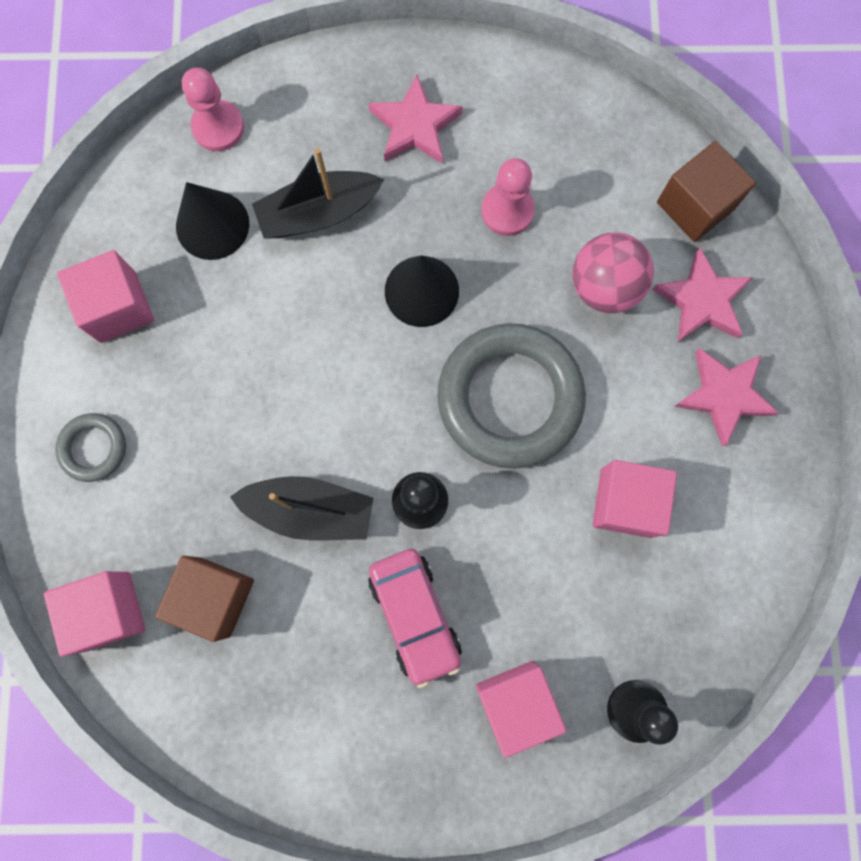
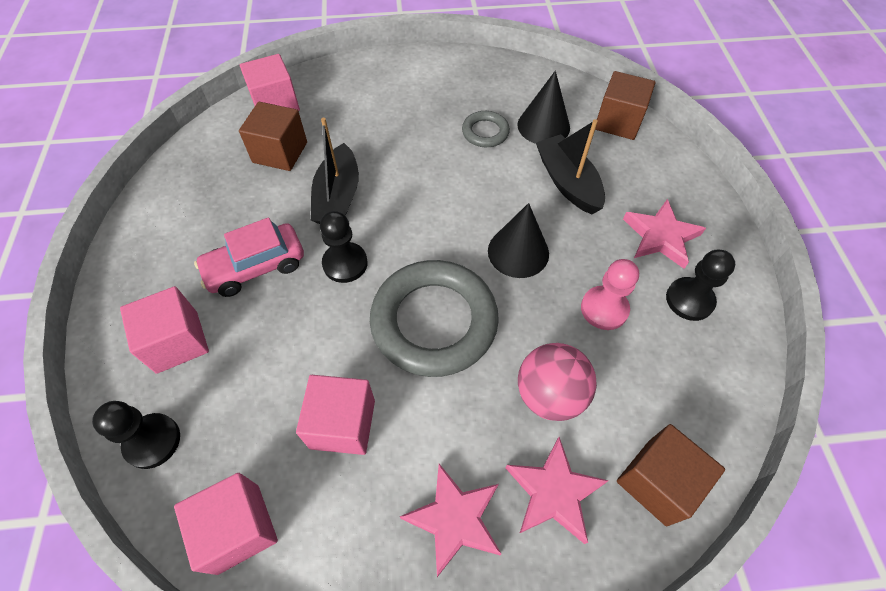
camera: 85 degrees right, 20 degrees down
(93, 448) = (380, 87): grey ring -> grey ring (485, 132)
(118, 307) = (475, 87): pink cube -> pink cube (238, 528)
(218, 127) = (618, 122): pink pawn -> brown cube
(503, 120) = (689, 300): none -> black pawn

